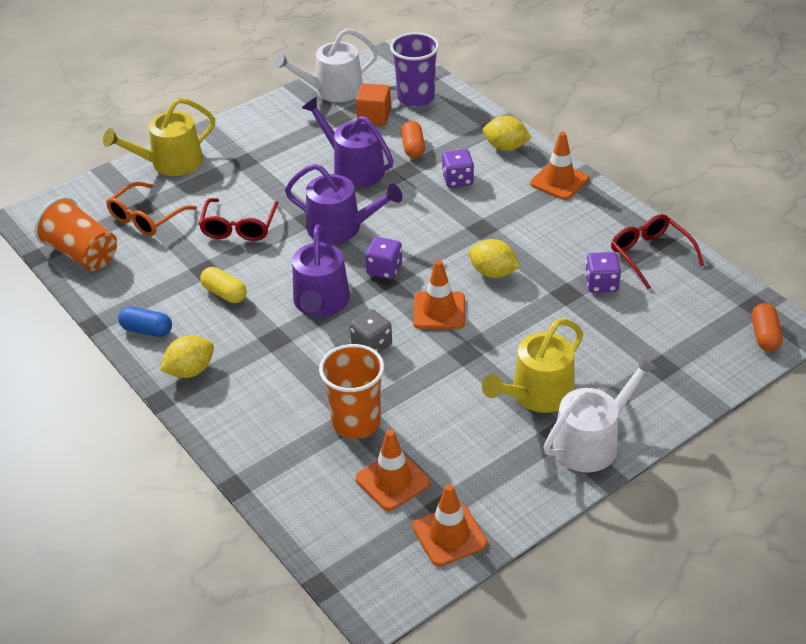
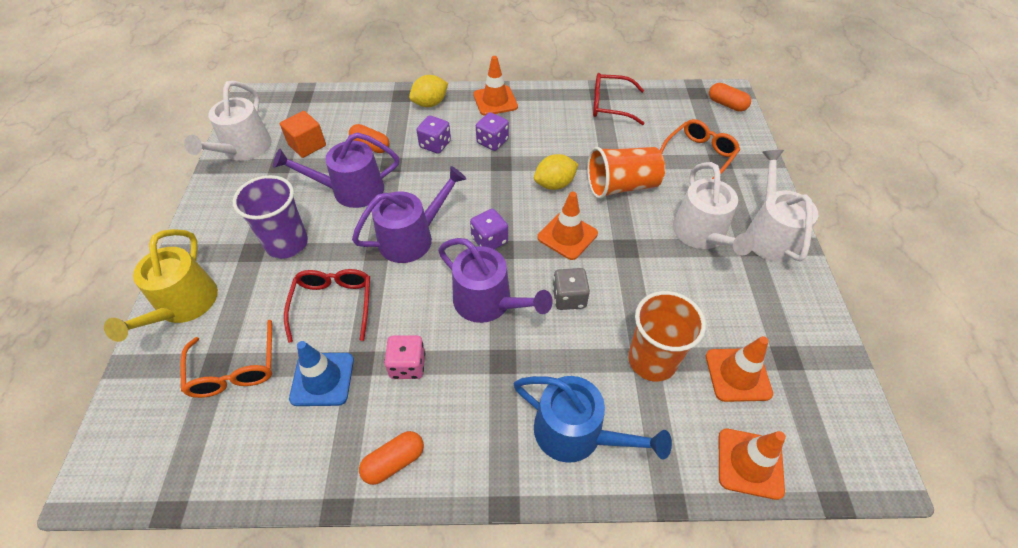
camera: 55 degrees left, 10 degrees up
(82, 254) = (218, 459): orange cup -> orange cup (621, 186)
(147, 330) = (394, 462): blue capsule -> orange capsule
(176, 260) = (322, 379): none -> blue traffic cone
(190, 371) = (485, 454): yellow lemon -> none
(224, 293) = (408, 365): yellow capsule -> pink dice
(239, 227) = (333, 304): red glasses -> red glasses turned 135 degrees counterclockwise
(249, 409) = (576, 433): none -> blue watering can
(416, 98) = (317, 113): purple cup -> purple cup (287, 243)
(449, 535) = (821, 372): orange traffic cone -> orange traffic cone (750, 463)
(537, 394) = (702, 234): yellow watering can -> white watering can
(601, 284) = (617, 141): purple dice -> purple dice (492, 141)
(650, 348) = (699, 156): none -> orange glasses

